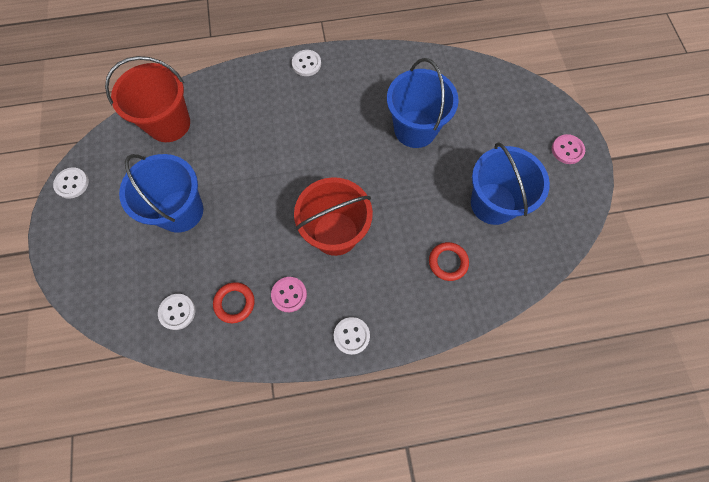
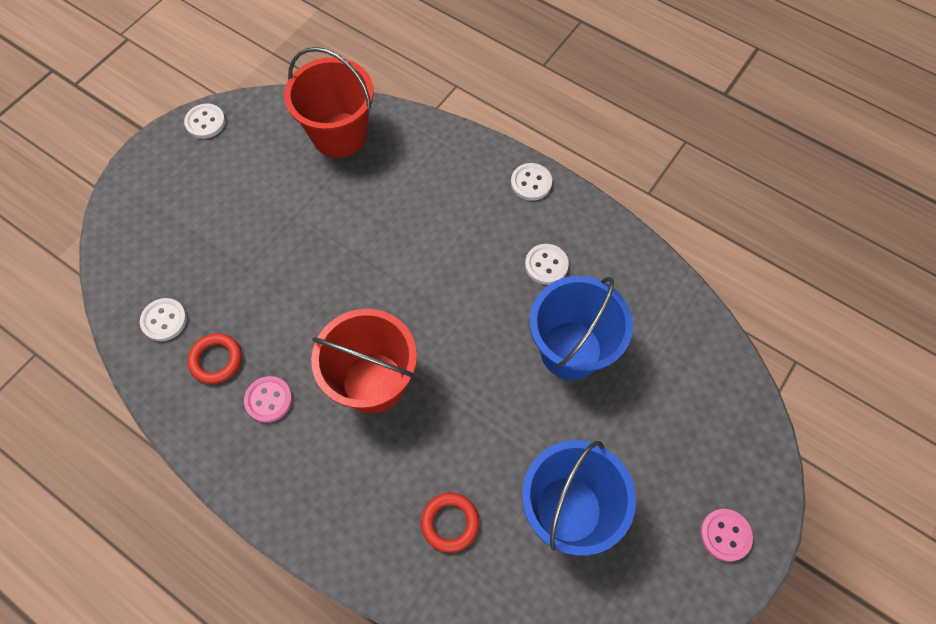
camera: 45 degrees right, 5 degrees down
(180, 211) = (263, 228): blue bucket -> none
(351, 336) = (279, 498): white button -> white button (546, 265)

